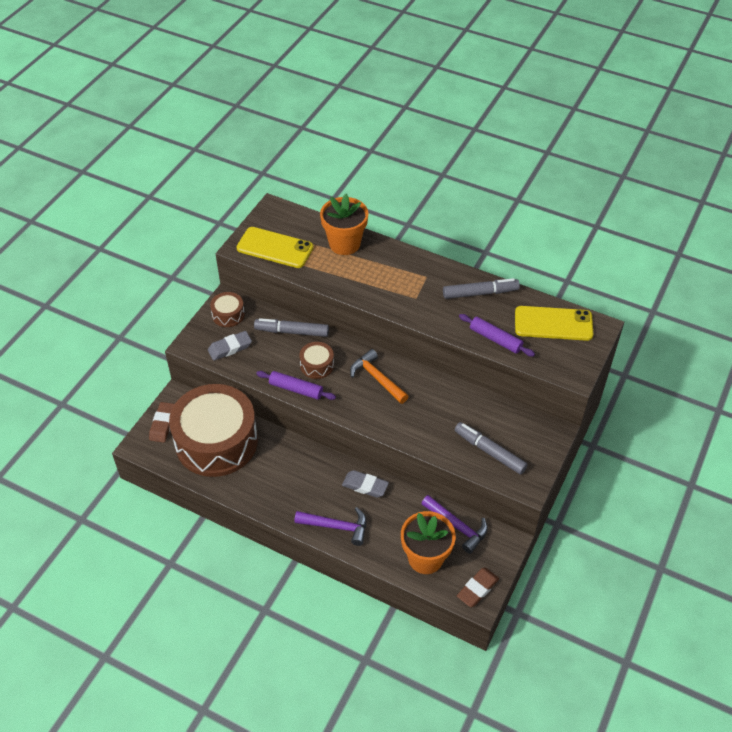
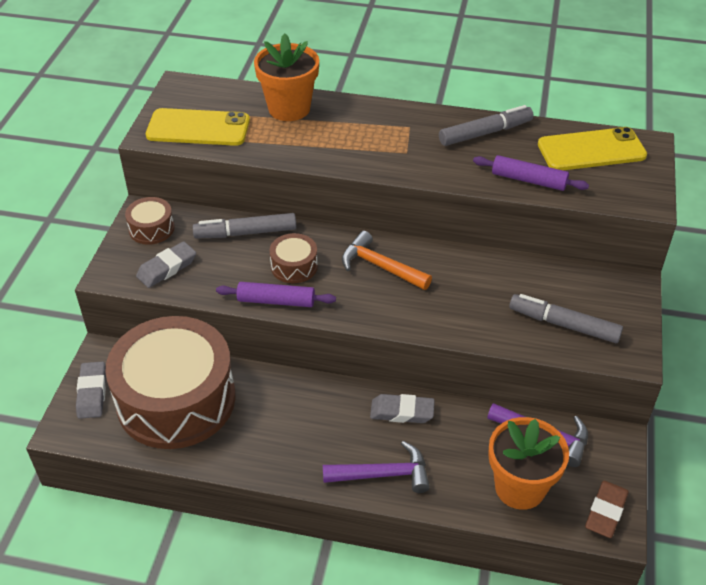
camera: 15 degrees left, 5 degrees down
(163, 424) = (92, 393): brown eraser -> grey eraser

